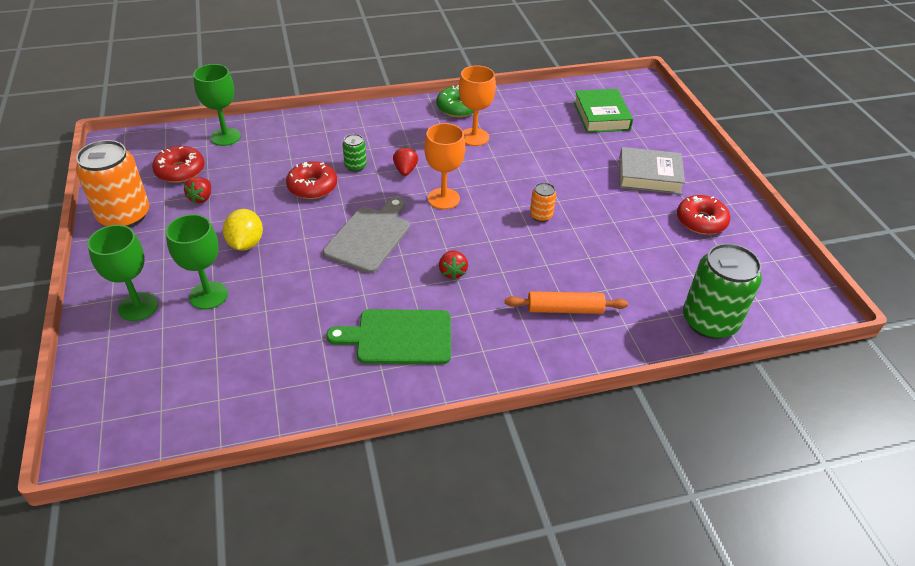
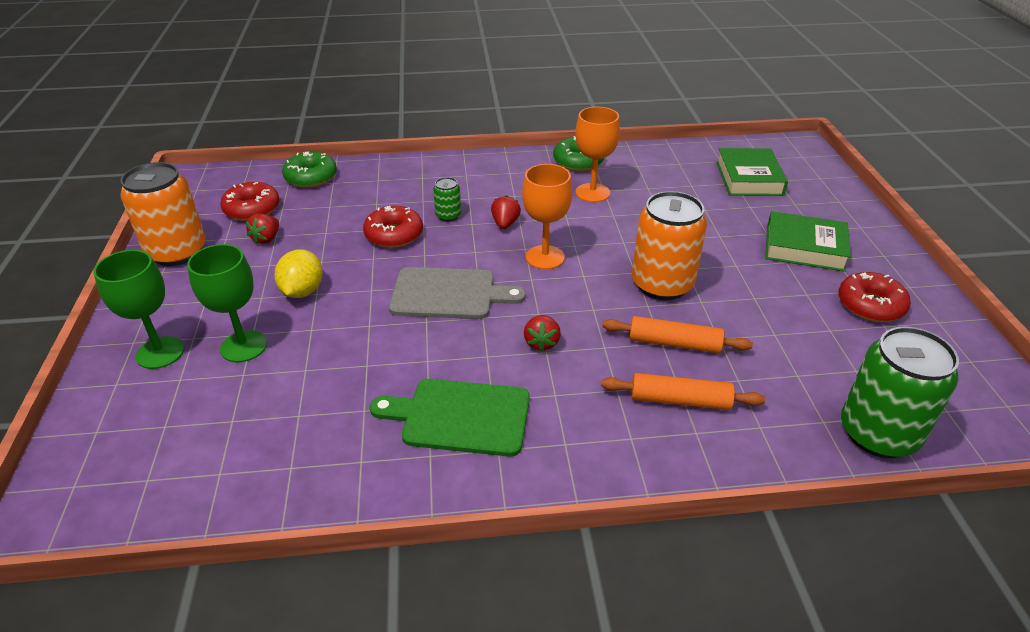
camera: 10 degrees right, 5 degrees down
(225, 137) = (311, 177): green goblet -> green donut
(370, 237) = (448, 294): grey cutting board -> grey cutting board turned 60 degrees clockwise
(541, 215) = (662, 284): orange can -> orange can, size x2.15
(555, 264) = (674, 343): none -> orange rolling pin
(649, 176) = (804, 248): grey book -> green book

